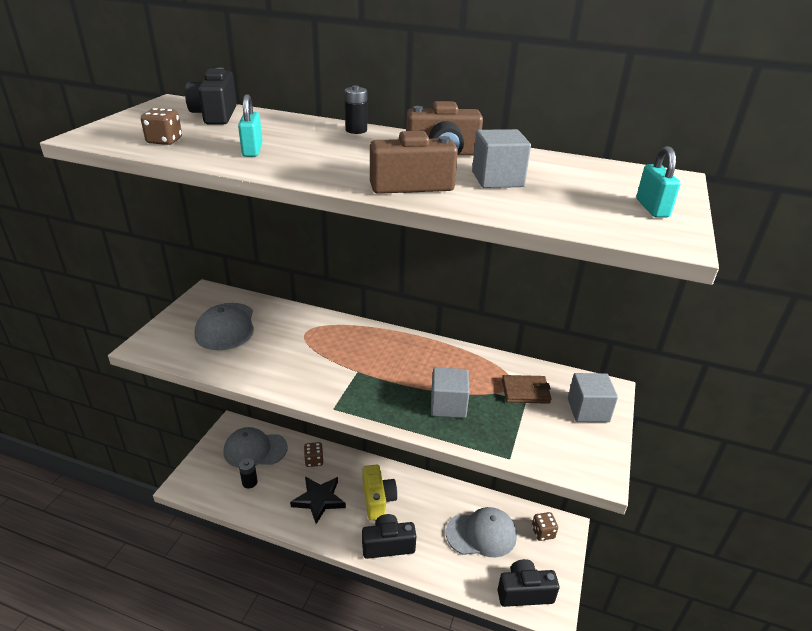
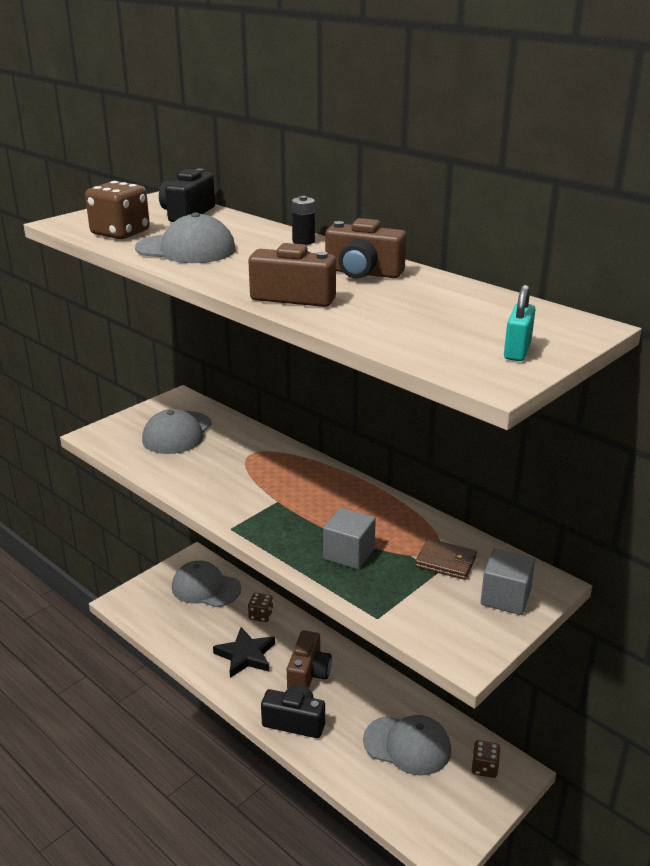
camera: 25 degrees right, 5 degrees down
(164, 141) = (120, 233): brown dice -> brown dice, size x1.69
(249, 482) = (184, 618): black battery -> none
(252, 150) = (186, 249): turquoise padlock -> grey cap
(378, 500) = (308, 674): yellow camera -> brown camera
(497, 179) = (388, 303): grey cube -> none
(524, 592) = (423, 820): black camera -> none

